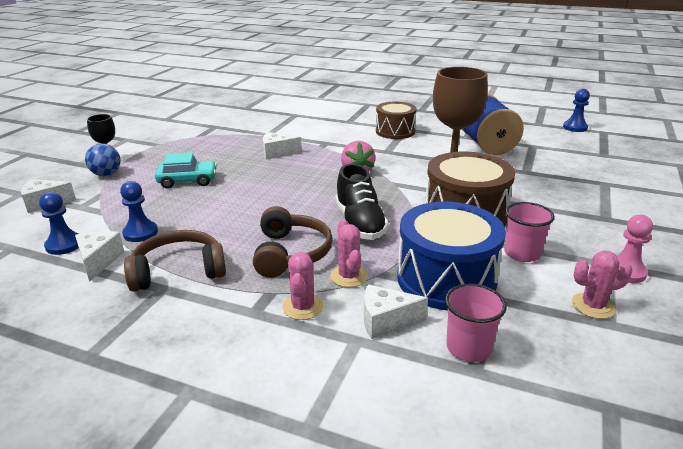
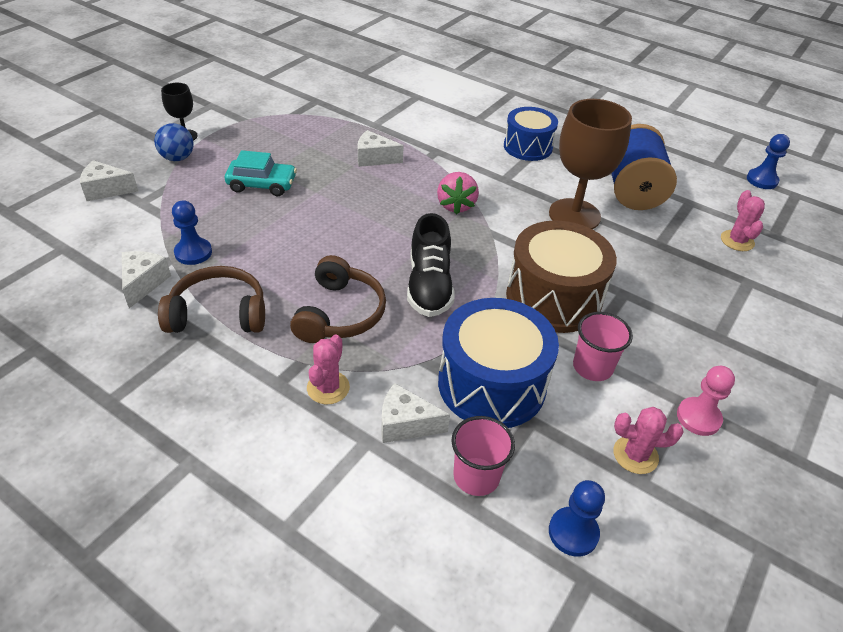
camera: 10 degrees right, 15 degrees up
(64, 245) = (114, 254): blue pawn -> blue pawn (573, 532)
(349, 276) = (389, 358): pink cactus -> pink cactus (737, 241)
(395, 131) = (527, 147): brown drum -> blue drum

